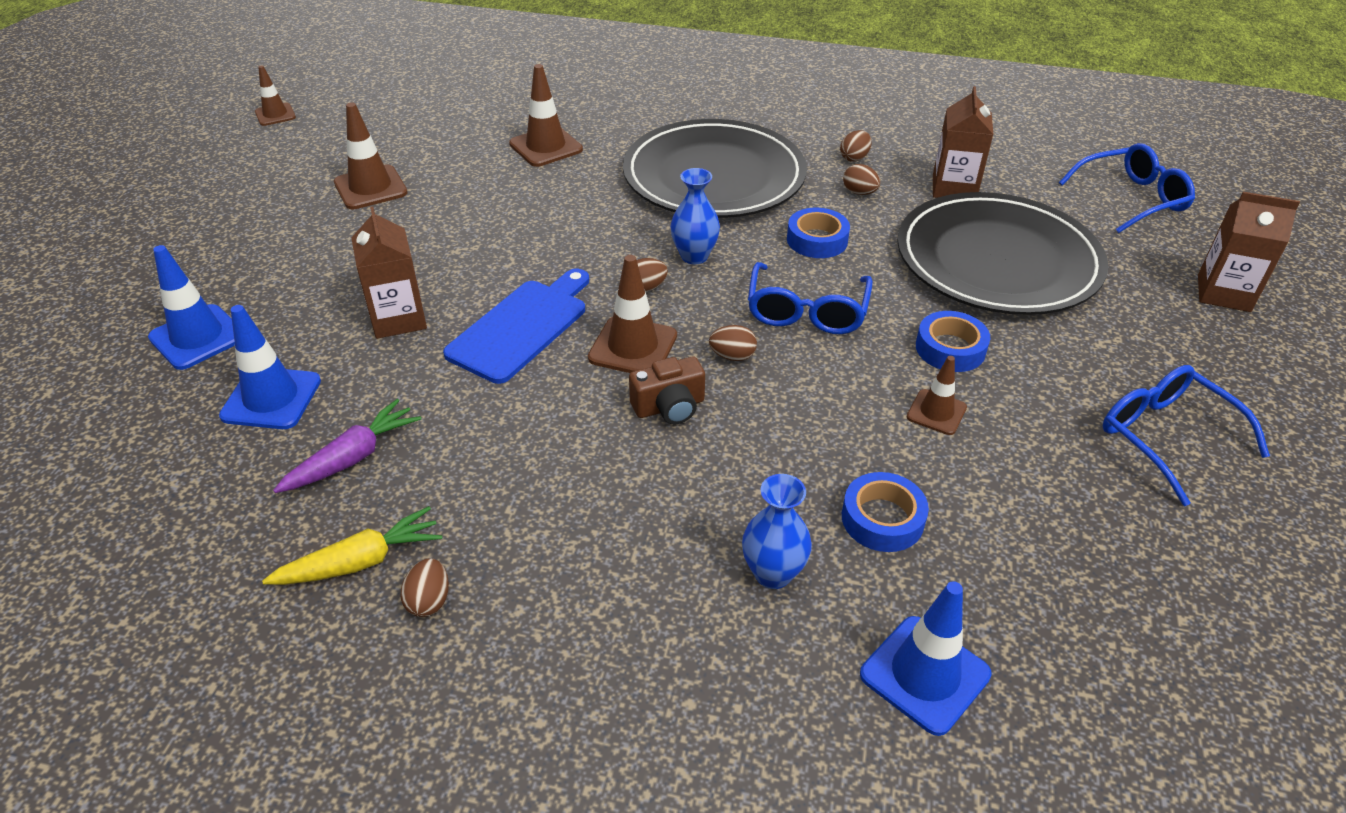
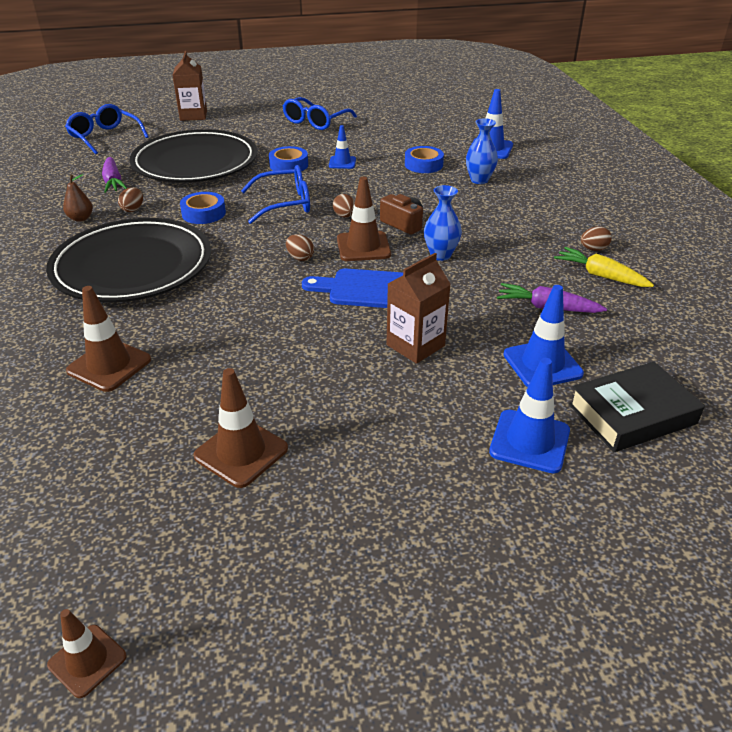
camera: 115 degrees left, 5 degrees down
(137, 426) = (631, 414): none -> black book
(694, 256) = (250, 249): blue vase -> blue vase (440, 255)
(854, 158) = (81, 218): brown egg -> brown pear
(936, 412) = (342, 163): brown traffic cone -> blue traffic cone
(954, 188) = (113, 182): brown carton -> purple carrot

